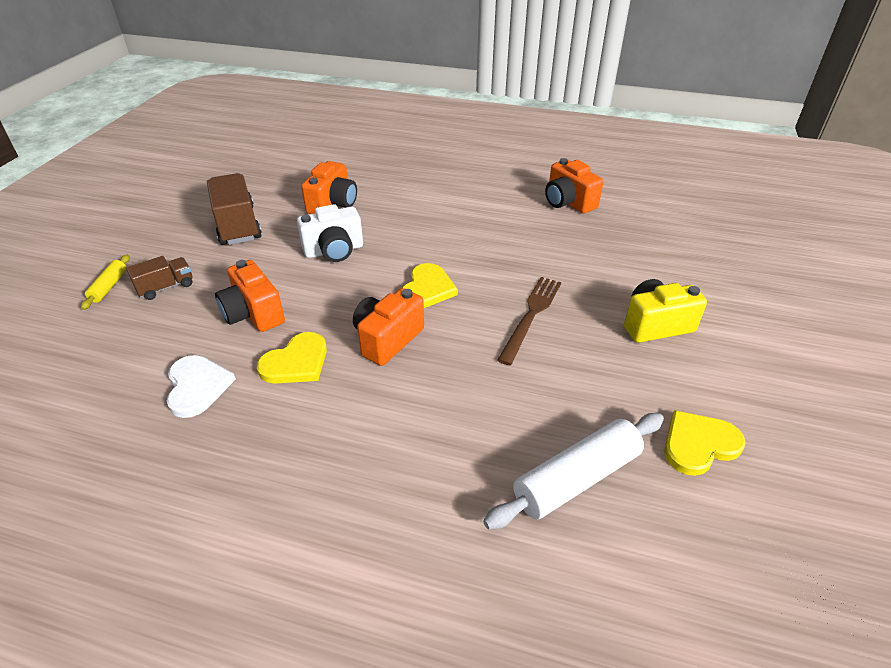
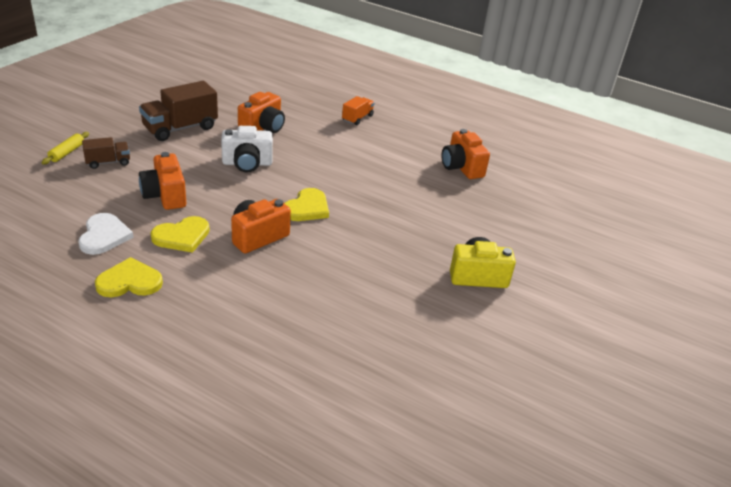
camera: 10 degrees right, 5 degrees down
(237, 225) = (180, 128): brown truck -> brown truck turned 120 degrees counterclockwise
(431, 171) = (357, 118): none -> orange truck
(531, 316) = (379, 246): brown fork -> none
(576, 478) = (350, 361): white rolling pin -> none
(698, 444) = (458, 364): yellow heart -> yellow heart (129, 281)

